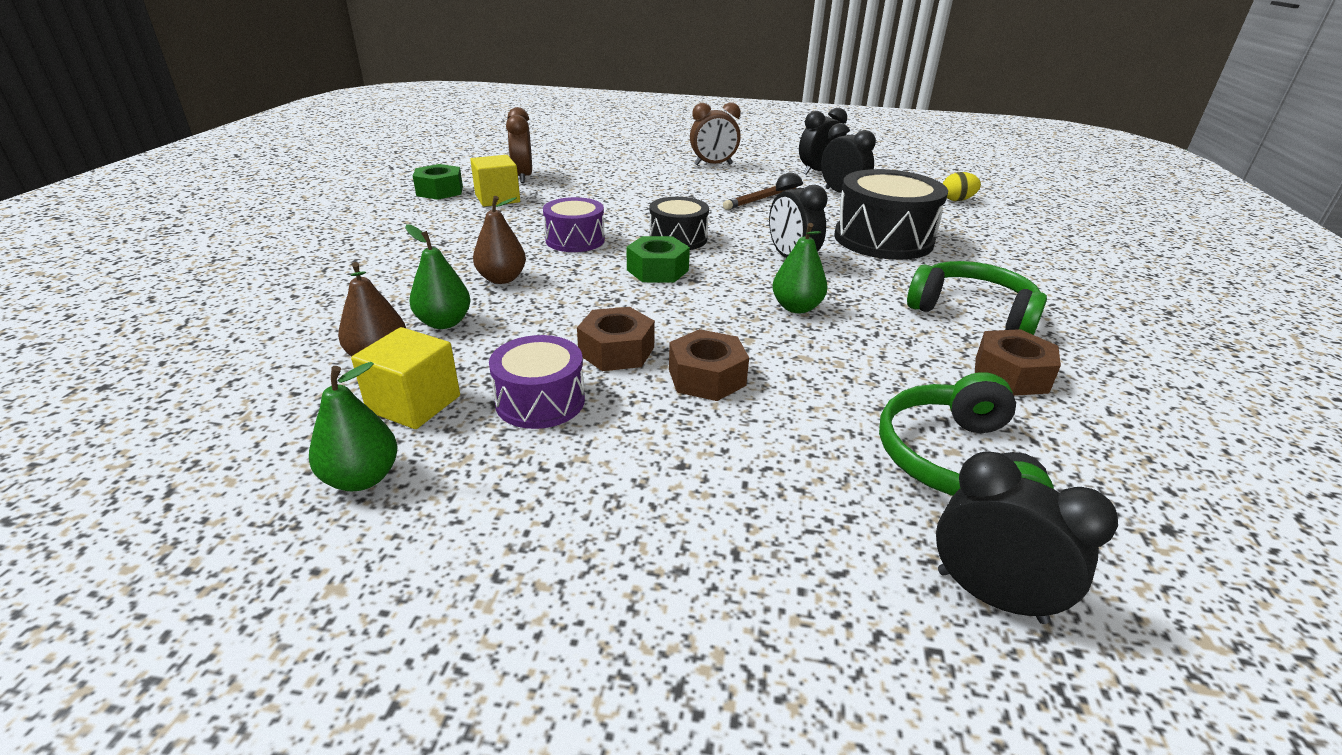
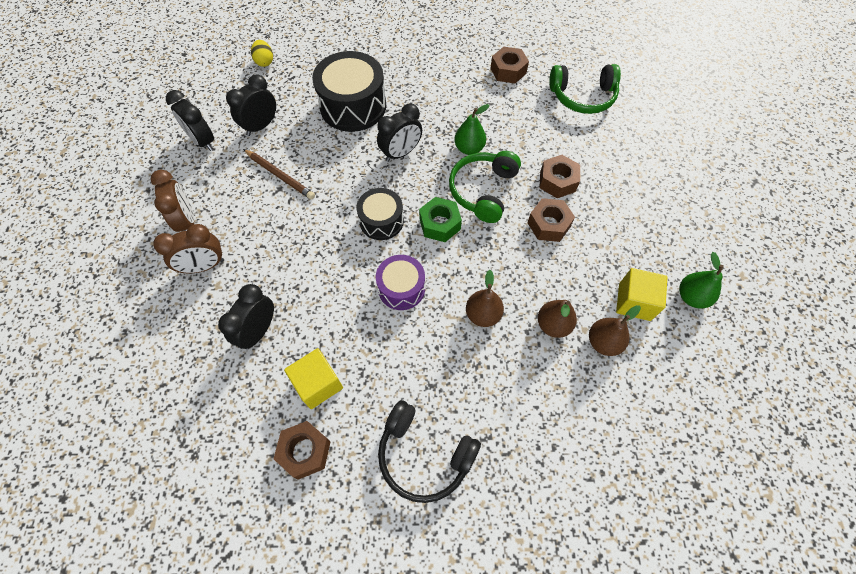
camera: 100 degrees left, 30 degrees up
(376, 232) = (424, 455): none -> black headphones
(440, 191) = (305, 451): green nut -> brown nut
(444, 322) = (553, 325): green pear -> brown pear
(523, 177) = (248, 384): brown clock -> brown clock (204, 266)
(540, 401) = (607, 246): purple drum -> none
(972, 312) = (448, 76): green headphones -> green headphones (483, 191)
(990, 596) = (647, 96): black clock -> black clock (259, 331)

